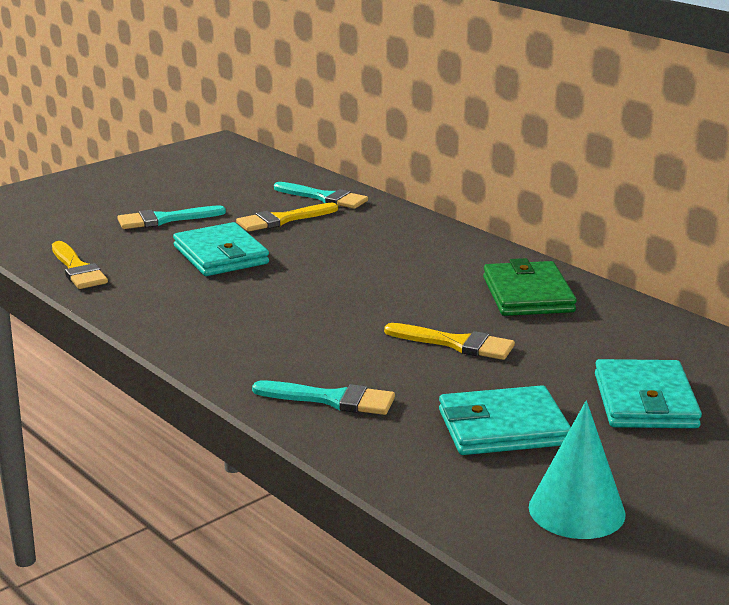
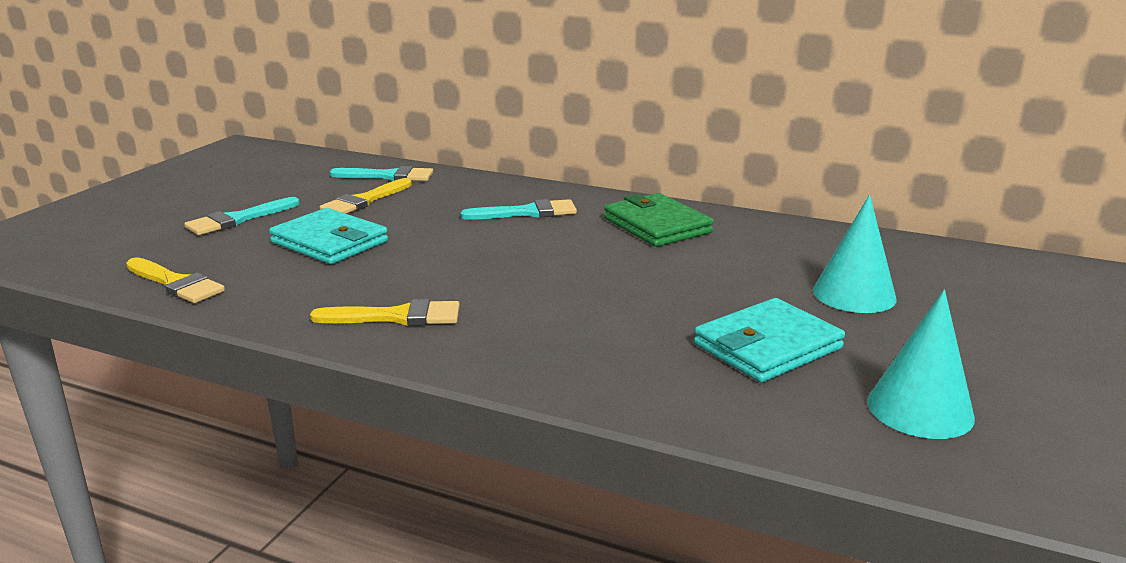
camera: 25 degrees left, 0 degrees up
(332, 399) = (580, 358): turquoise brush -> turquoise brush (527, 213)
(456, 344) = (641, 279): yellow brush -> yellow brush (396, 317)
(645, 401) = (854, 294): turquoise wallet -> turquoise cone

